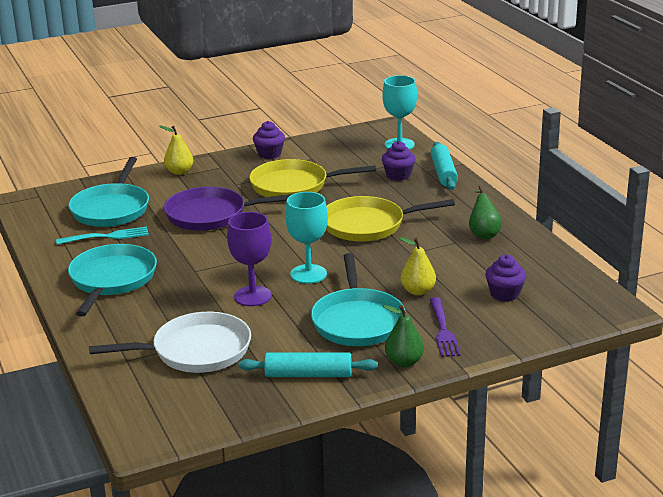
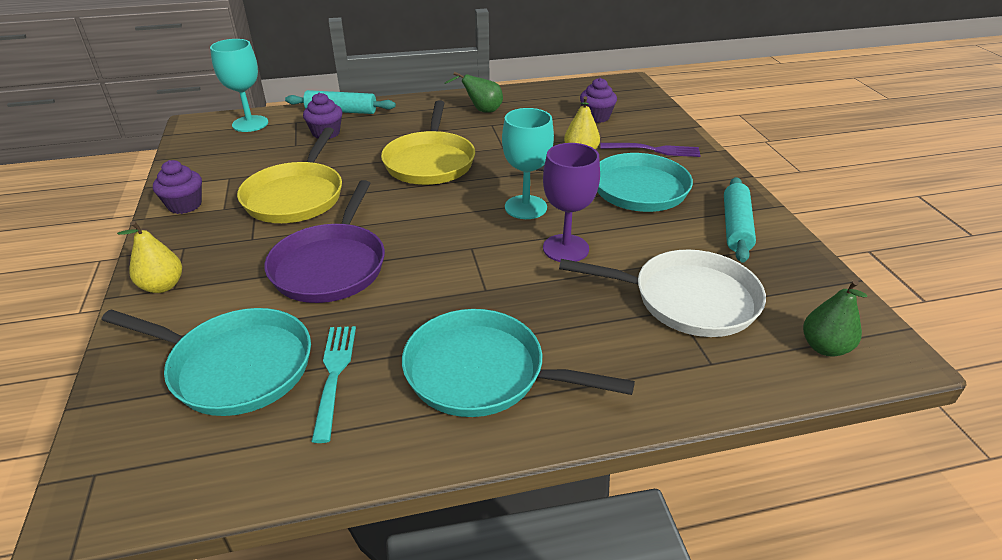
camera: 80 degrees left, 10 degrees up
(196, 351) = (688, 299): white pan -> white pan turned 105 degrees clockwise
(404, 362) = (709, 174): green pear -> green pear (824, 347)

